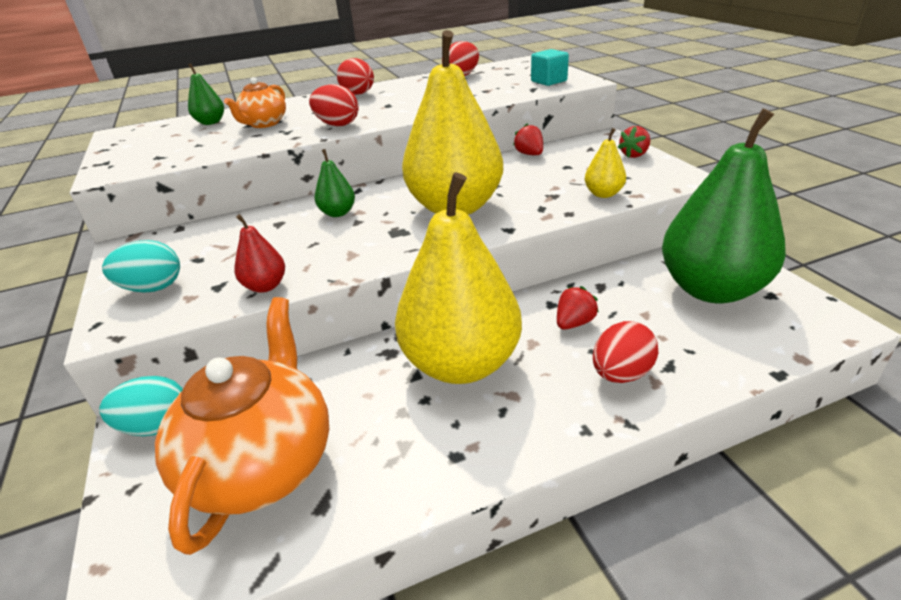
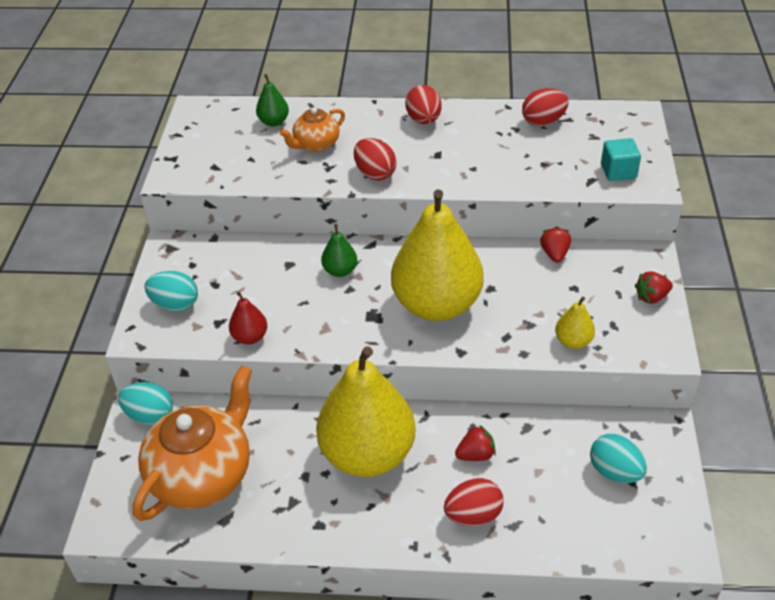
camera: 25 degrees right, 10 degrees up
(711, 289) = (615, 471): green pear -> turquoise egg

